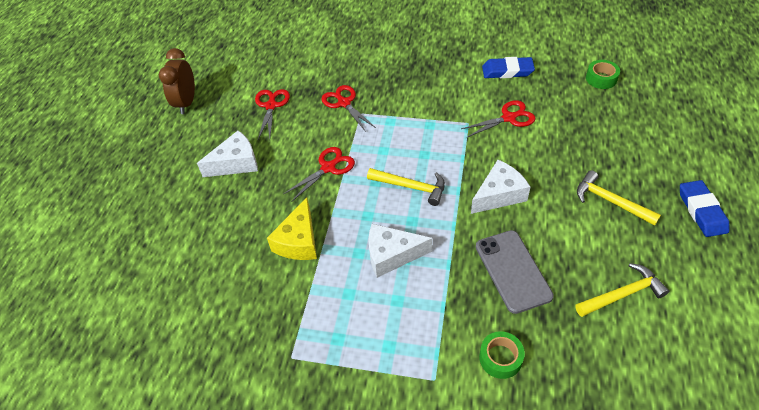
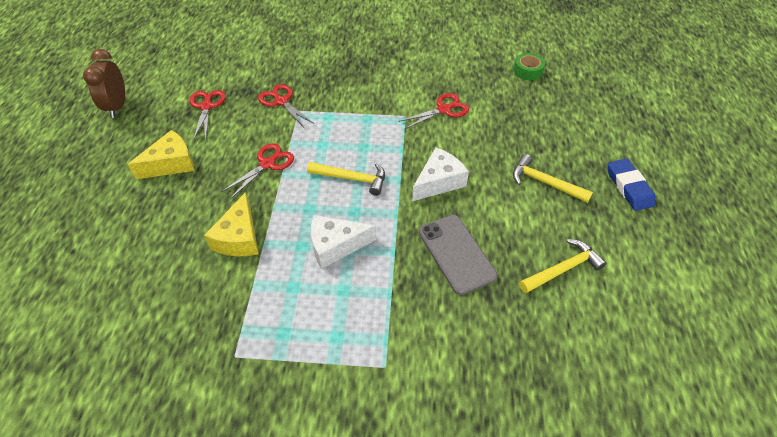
camera: 10 degrees left, 0 degrees up
(236, 163) = (171, 164): white cheese -> yellow cheese
(500, 358) = (449, 340): green tape -> none
(507, 71) = (440, 67): blue eraser -> none

